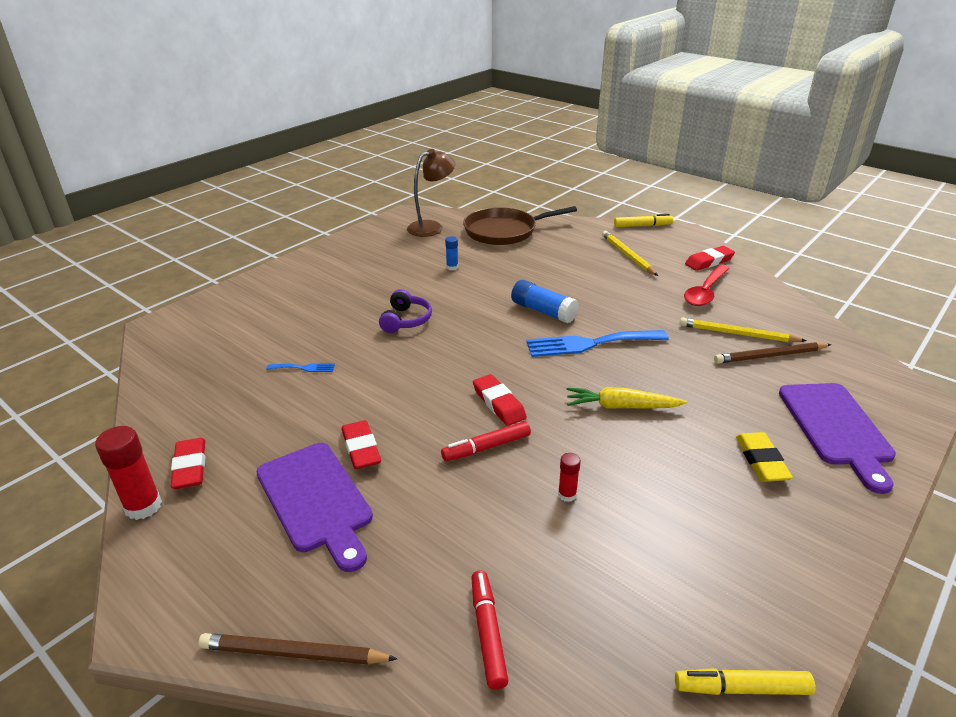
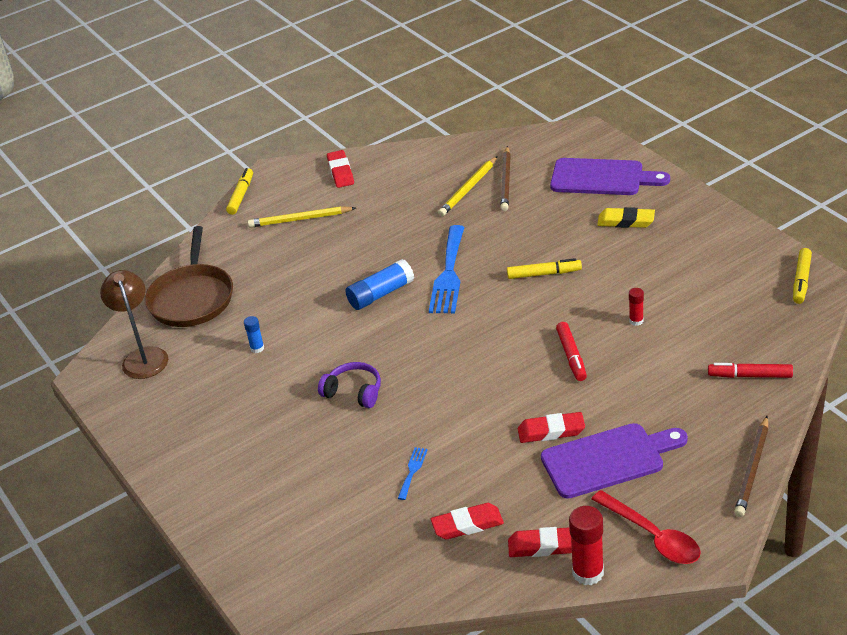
camera: 70 degrees left, 5 degrees up
(499, 403) = (516, 342): red eraser -> red eraser (467, 525)
(621, 407) = (544, 274): yellow carrot -> yellow marker
(705, 292) = (394, 188): red spoon -> red spoon (653, 536)

